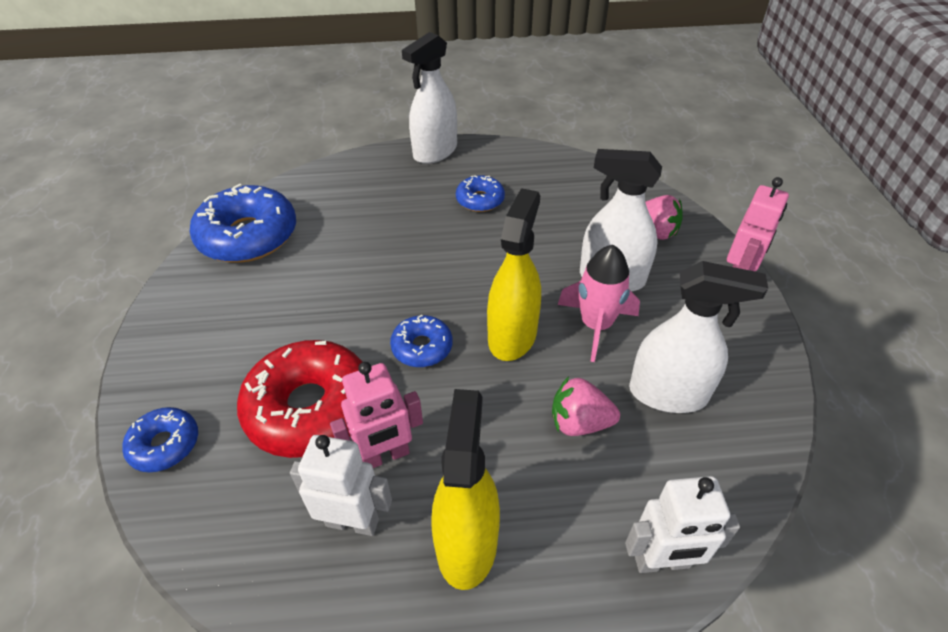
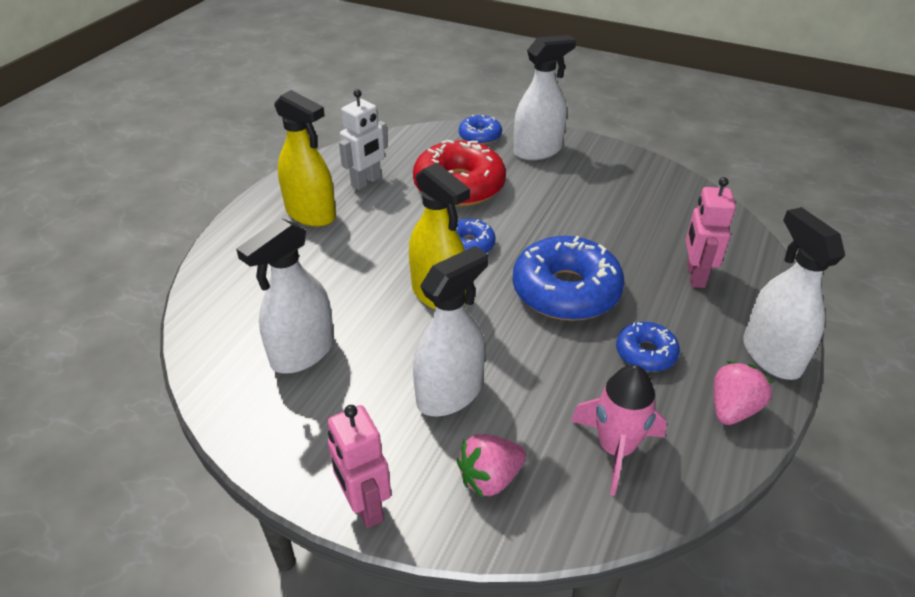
camera: 120 degrees right, 5 degrees down
(188, 366) = (538, 151): none -> white spray bottle
(248, 236) = (671, 196): blue donut -> blue donut (566, 291)
(385, 456) = (395, 203): pink robot -> pink robot (695, 276)
(579, 423) = (331, 292): pink strawberry -> pink strawberry (732, 409)
(596, 325) = (404, 349): pink rocket -> pink rocket (615, 449)
(662, 562) = (215, 279): white robot -> none

